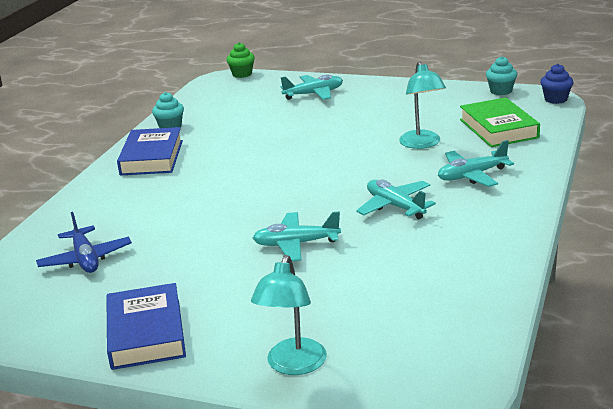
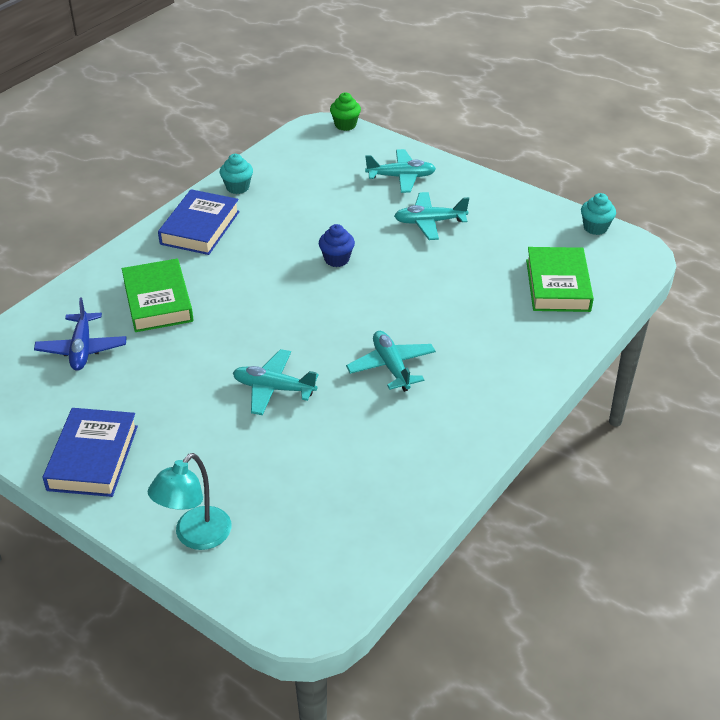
camera: 15 degrees right, 15 degrees up
(142, 211) = (158, 301): none -> green book
(422, 144) = (467, 285): turquoise lamp -> none
(472, 176) = (489, 346): turquoise plane -> turquoise plane (429, 222)
(555, 99) = (645, 257): blue cupcake -> blue cupcake (337, 259)

